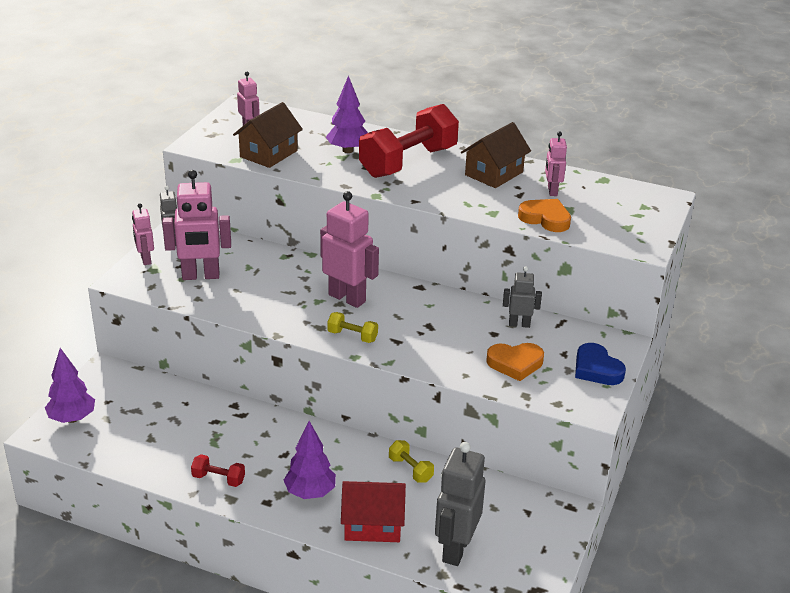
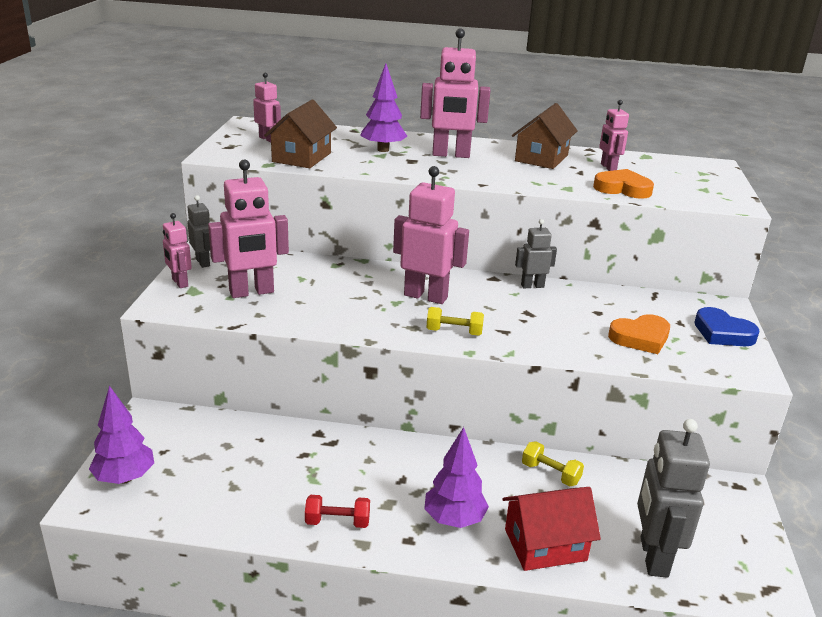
camera: 15 degrees left, 5 degrees down
(408, 162) = (451, 155): red dumbbell -> pink robot
(519, 324) = (616, 301): grey robot -> grey robot (532, 286)

